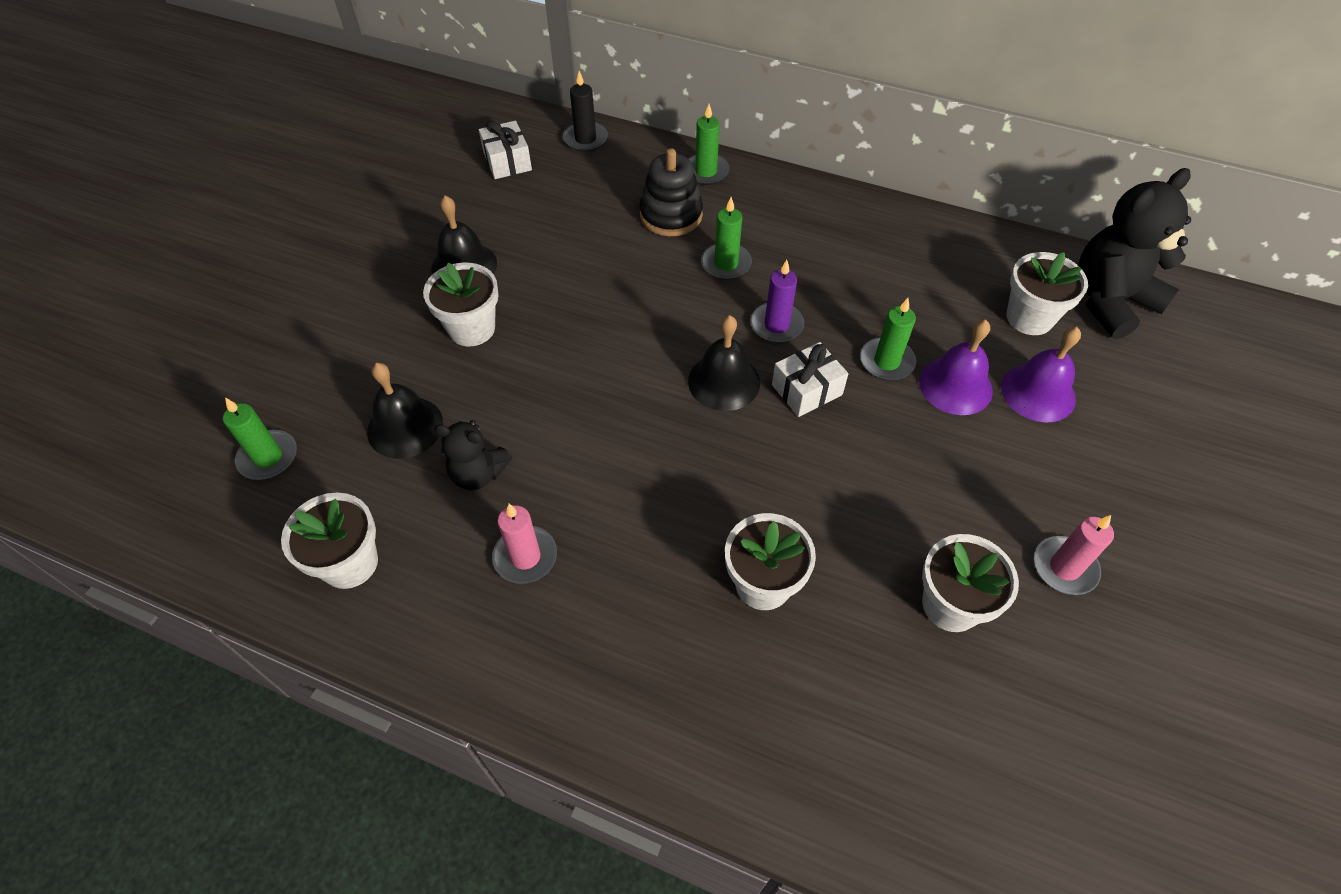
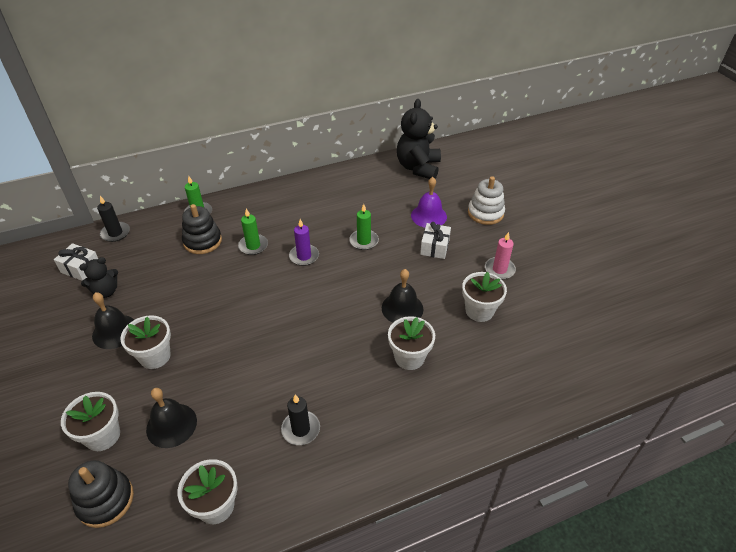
camera: 45 degrees left, 10 degrees down
(268, 457) = (105, 500): green candle -> black stacking toy
(478, 474) = (236, 415): black teddy bear -> black teddy bear (106, 291)
(525, 557) = (301, 429): pink candle -> black candle
(724, 381) = (307, 294): black bell -> black bell (402, 308)
(806, 390) = (345, 273): white gift -> white gift (434, 247)
(955, 385) = (398, 233): purple bell -> none
(1029, 318) = (397, 191): white flower pot -> white flower pot (102, 435)
(1150, 456) = (485, 213): none -> white stacking toy

